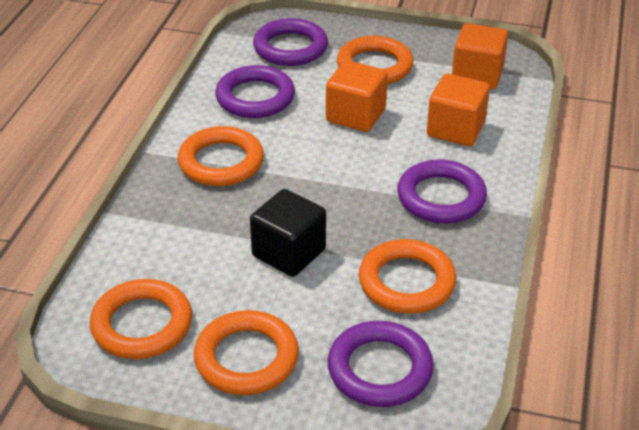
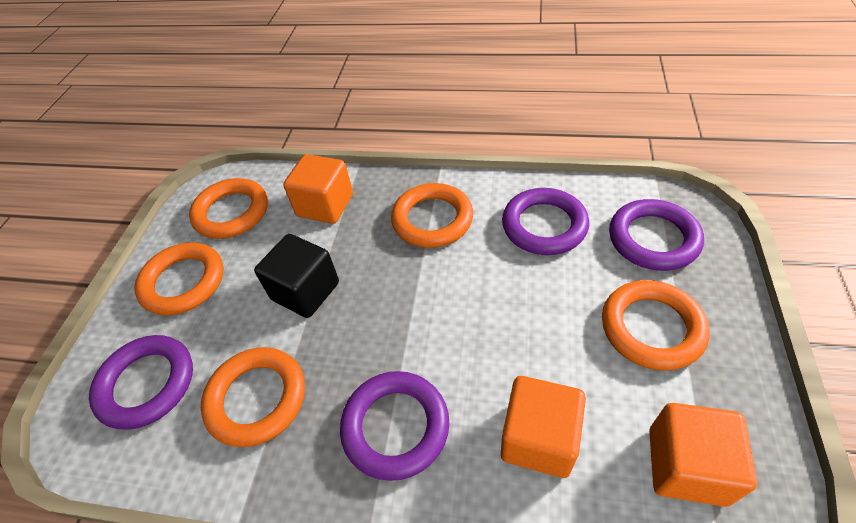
camera: 90 degrees right, 10 degrees up
(355, 115) = (537, 319): orange cube -> orange cube (325, 205)

